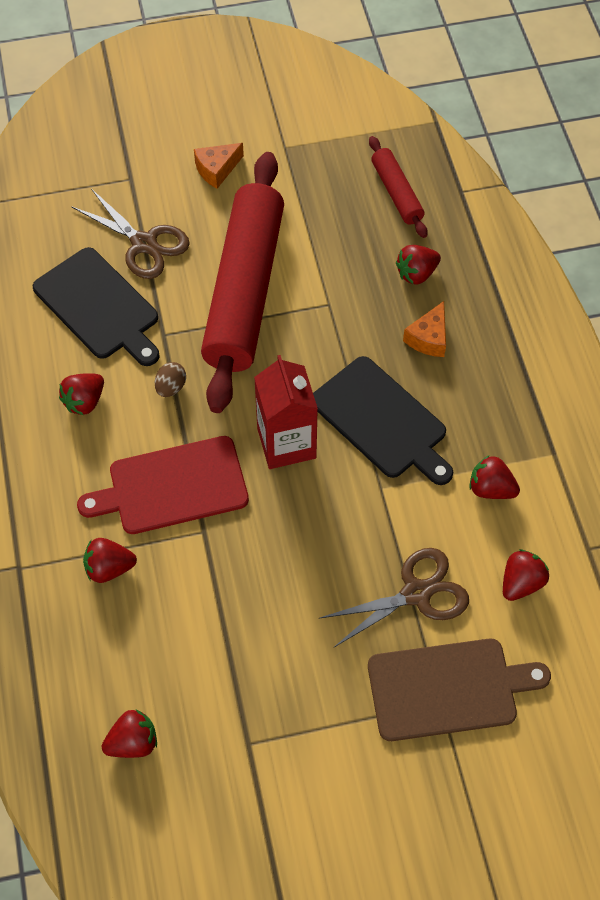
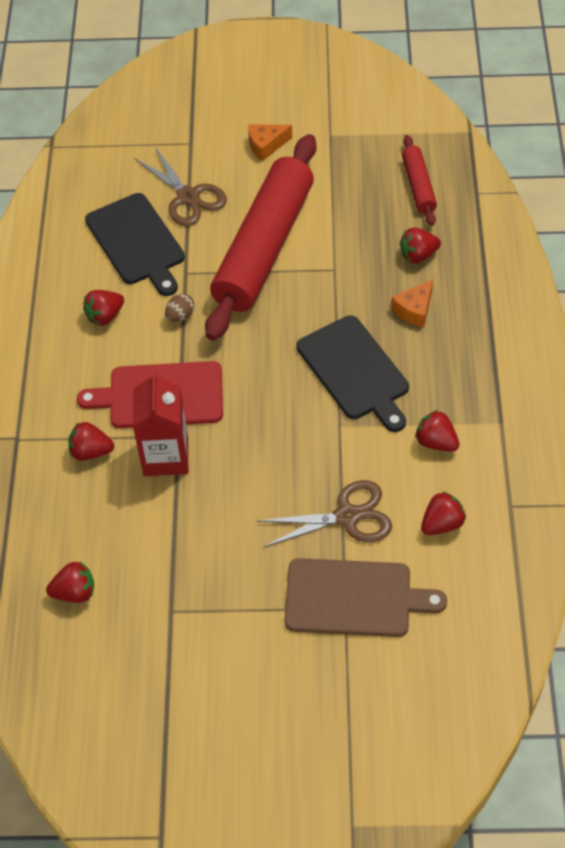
camera: 15 degrees right, 5 degrees down
(286, 443) = (267, 376): red carton -> red carton (166, 456)

